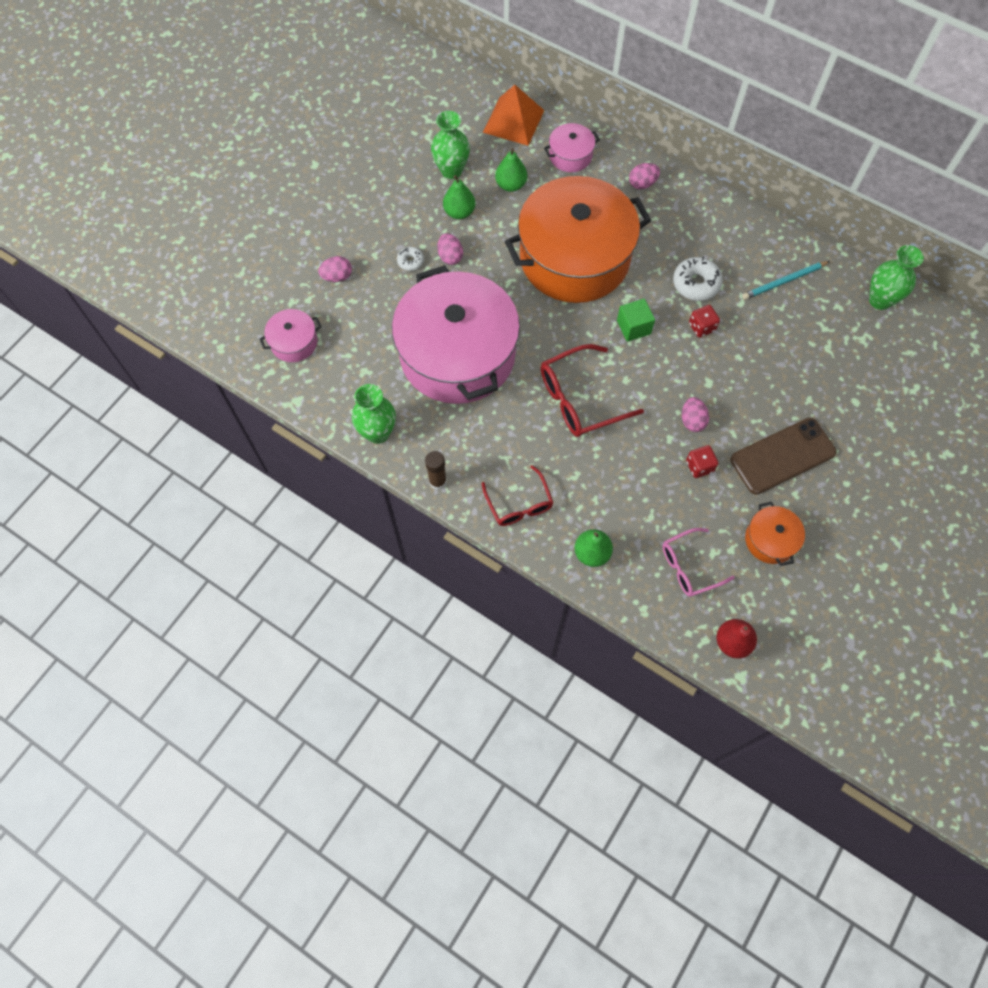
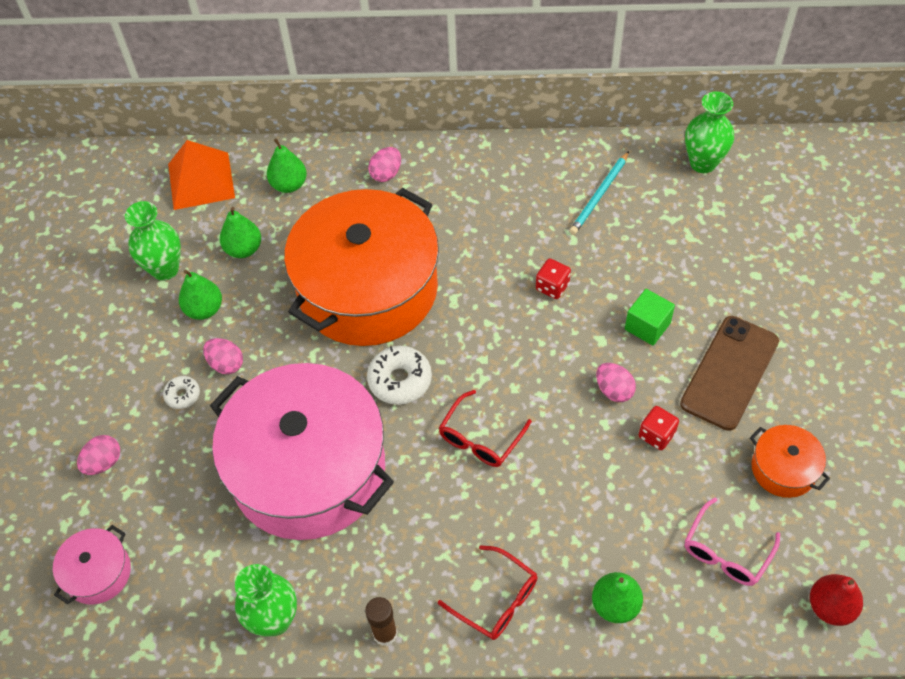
camera: 30 degrees left, 10 degrees down
(570, 156) = (289, 185): pink pot -> green pear
(580, 399) = (480, 438): red glasses -> red glasses, size x0.65
(633, 327) = (482, 327): green cube -> green cube (647, 326)
(696, 283) = (514, 245): white donut -> white donut (400, 380)

